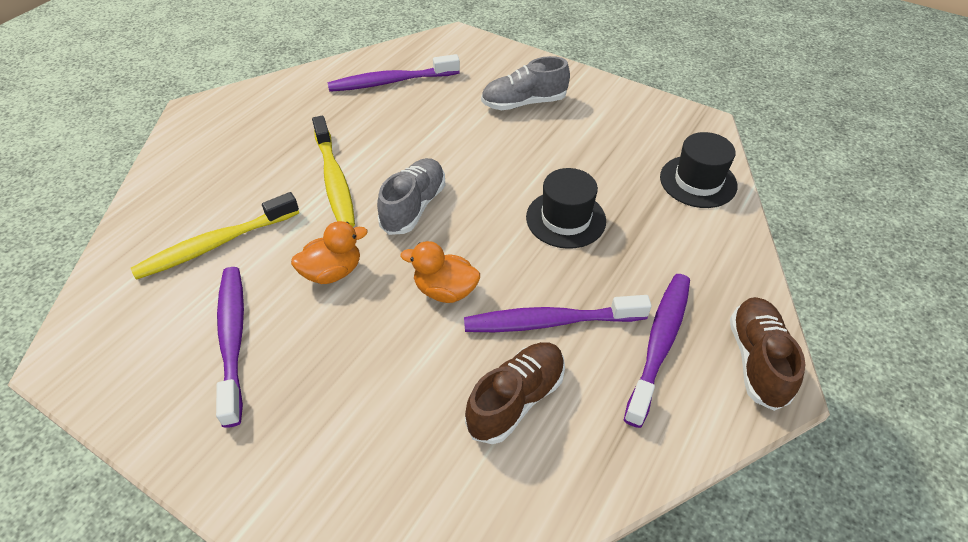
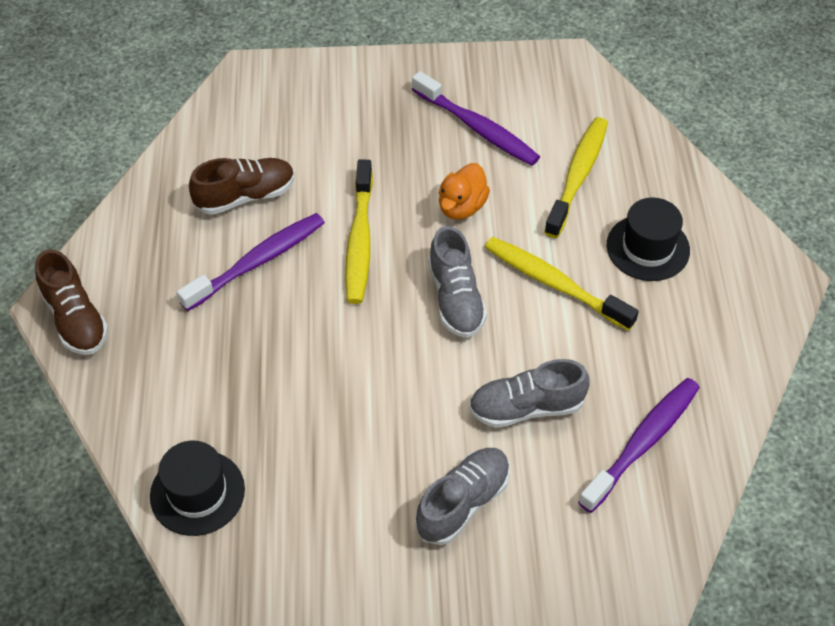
camera: 145 degrees right, 5 degrees up
(437, 126) = (526, 407): none -> grey shoe
(445, 290) = (359, 241): orange duck -> yellow toothbrush
(516, 400) = (245, 196): brown shoe -> brown shoe turned 120 degrees counterclockwise
(565, 219) = (307, 365): black hat -> black hat (648, 248)
(659, 343) = (160, 291): purple toothbrush -> none

